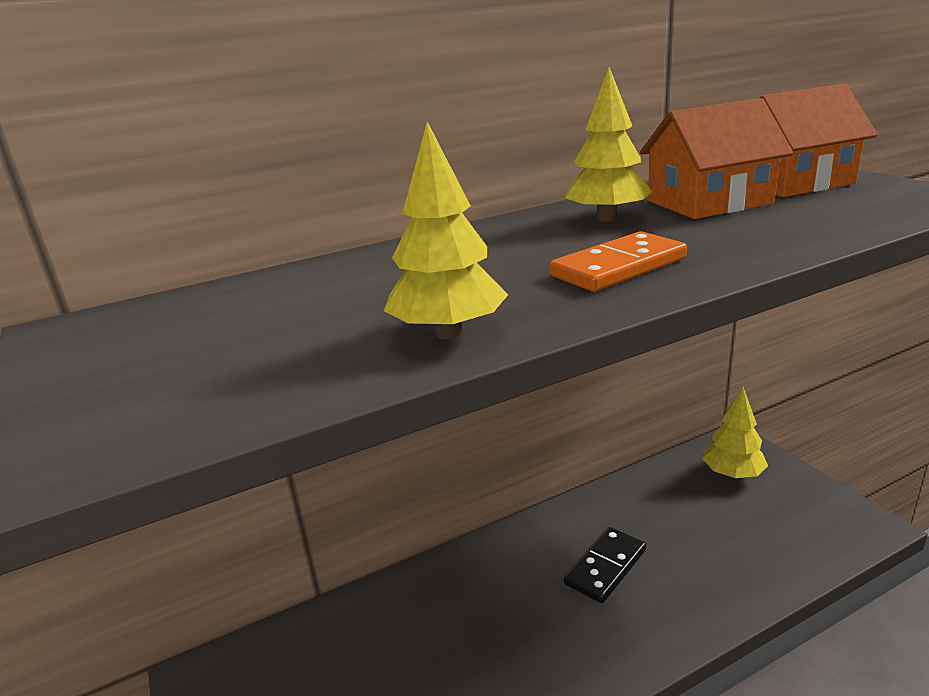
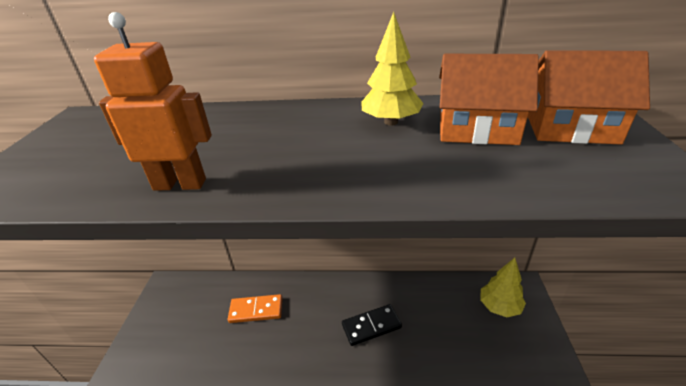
camera: 30 degrees right, 10 degrees up
(448, 333) = (180, 184): yellow tree -> orange robot
(618, 267) = (329, 168): orange domino -> orange domino (256, 310)

